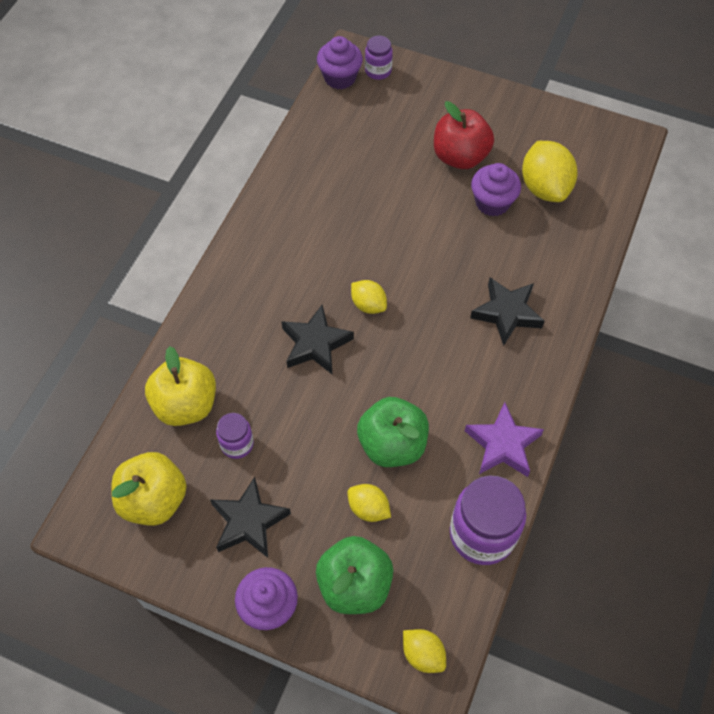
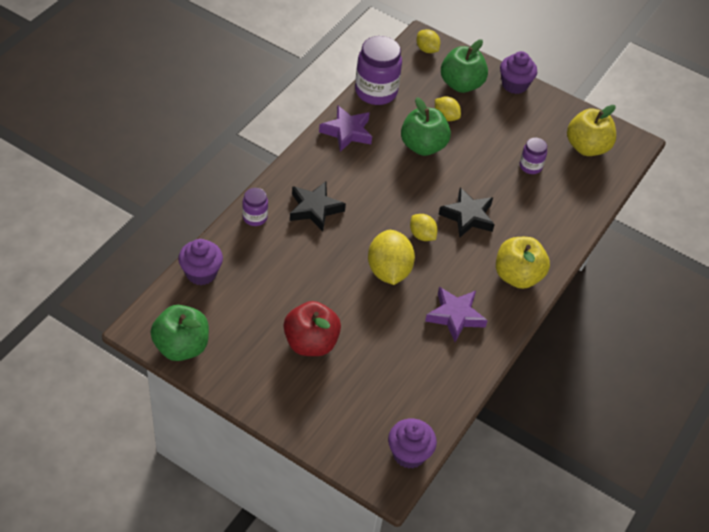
camera: 175 degrees left, 10 degrees down
(186, 404) = (566, 196): yellow apple -> yellow apple (517, 276)
(249, 521) = (524, 125): black star -> none
(314, 213) = (455, 316): none -> purple star
(378, 71) = (367, 454): purple jar -> purple jar (255, 217)
(492, 202) = (296, 295): purple cupcake -> purple cupcake (201, 273)
(544, 187) = (244, 299): yellow lemon -> yellow lemon (389, 271)
(585, 129) = (181, 347): none -> green apple

